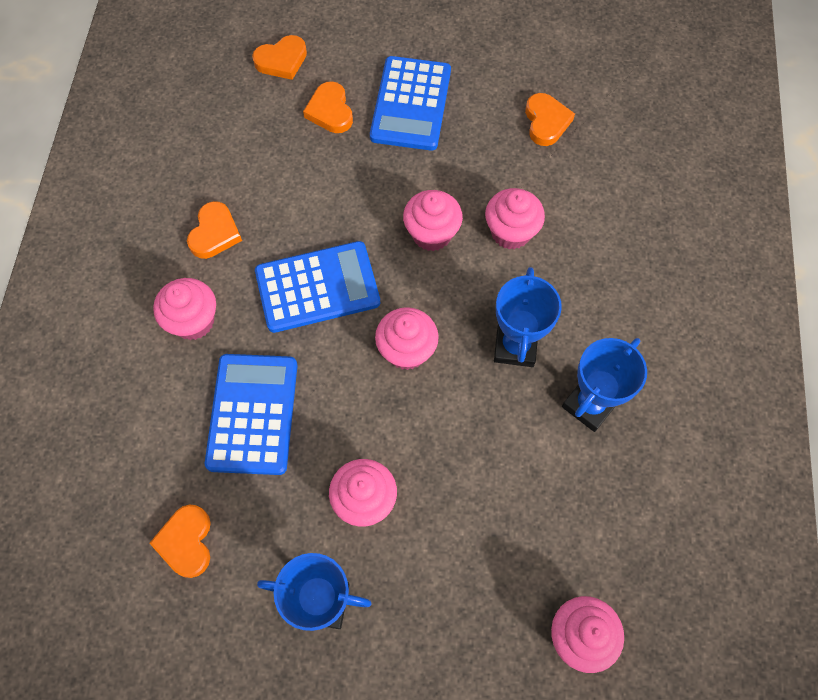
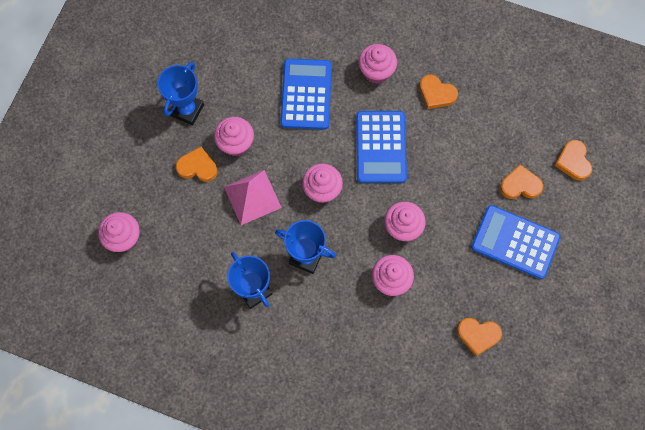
camera: 105 degrees right, 5 degrees up
(186, 542) = (242, 48): orange heart -> orange heart (197, 167)
(253, 414) = (306, 94): blue calculator -> blue calculator turned 105 degrees counterclockwise
(447, 448) = (252, 197): none -> pink pyramid

